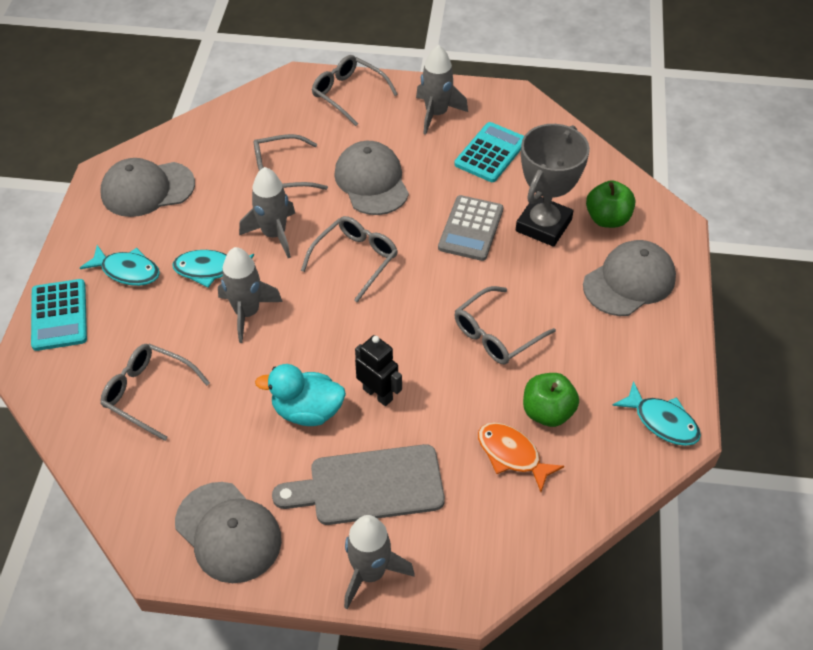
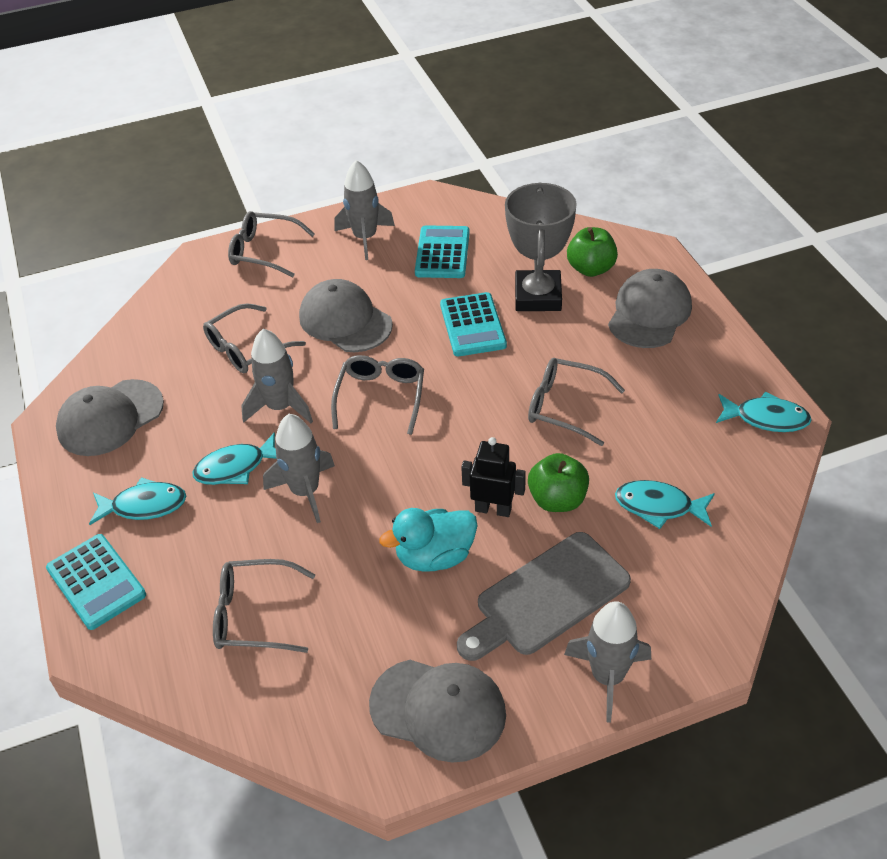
camera: 25 degrees left, 5 degrees down
(471, 228) = (473, 325): grey calculator -> turquoise calculator
(497, 334) = (565, 407): grey glasses -> grey glasses turned 90 degrees clockwise
(512, 455) = (659, 506): orange fish -> turquoise fish
(547, 412) = (662, 455): green apple -> green apple (557, 500)

